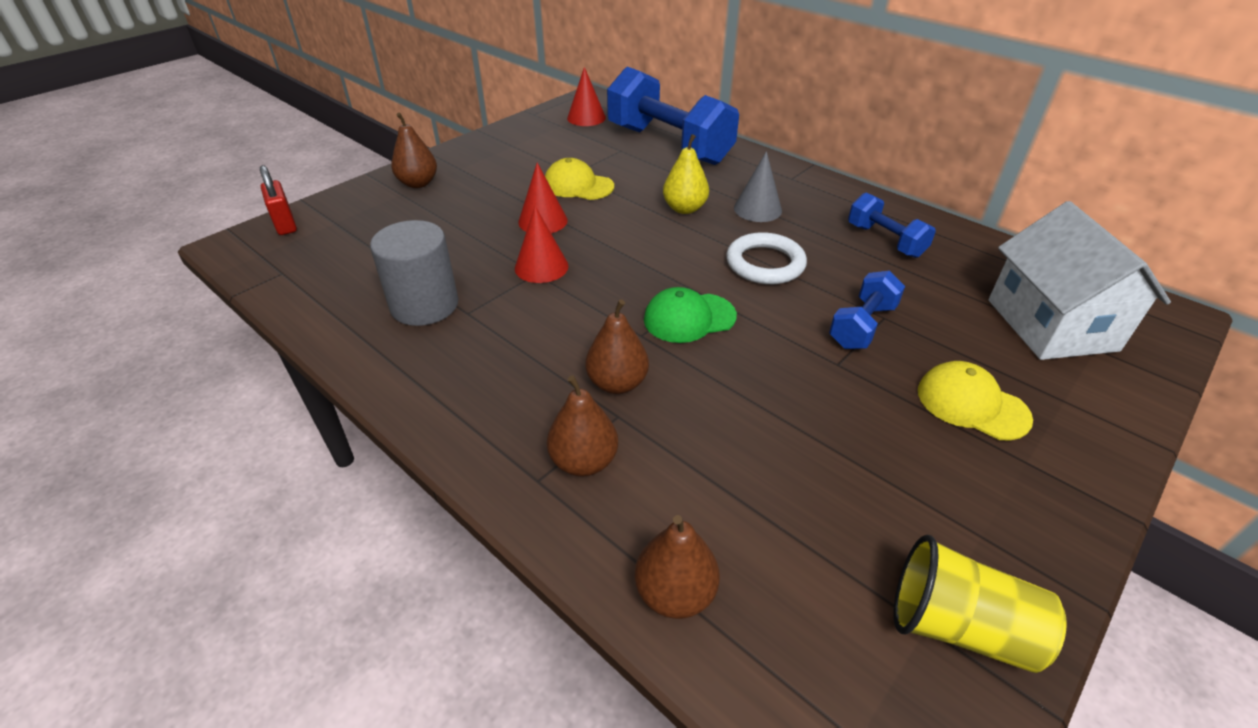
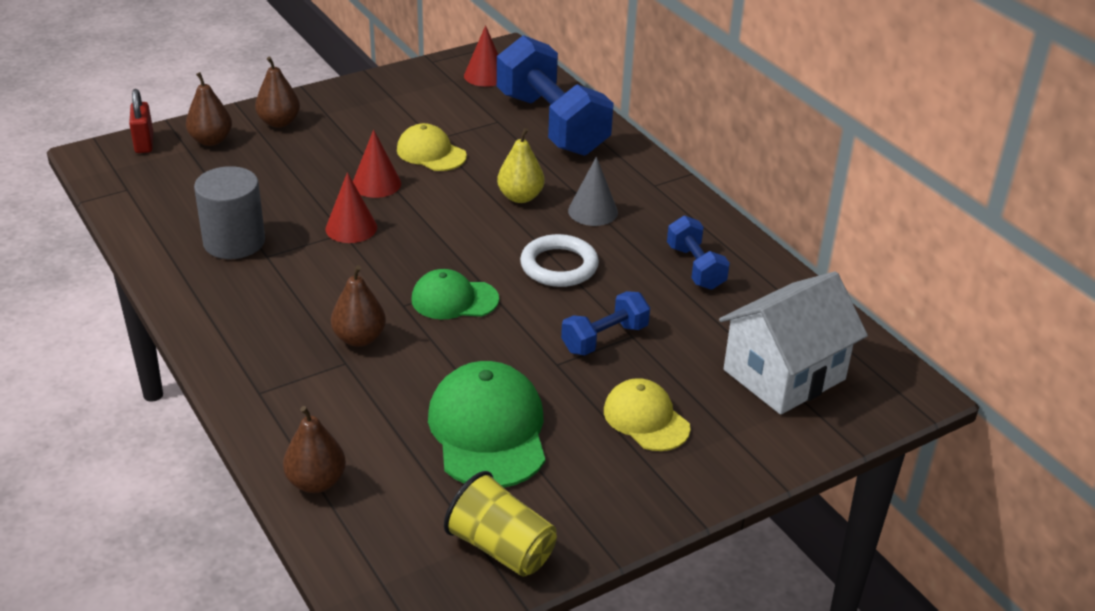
camera: 15 degrees right, 5 degrees down
(584, 461) = (300, 388): brown pear -> brown pear (211, 140)
(826, 461) = (488, 430): none -> green cap
(1051, 325) = (784, 375): white house -> white house turned 45 degrees clockwise

